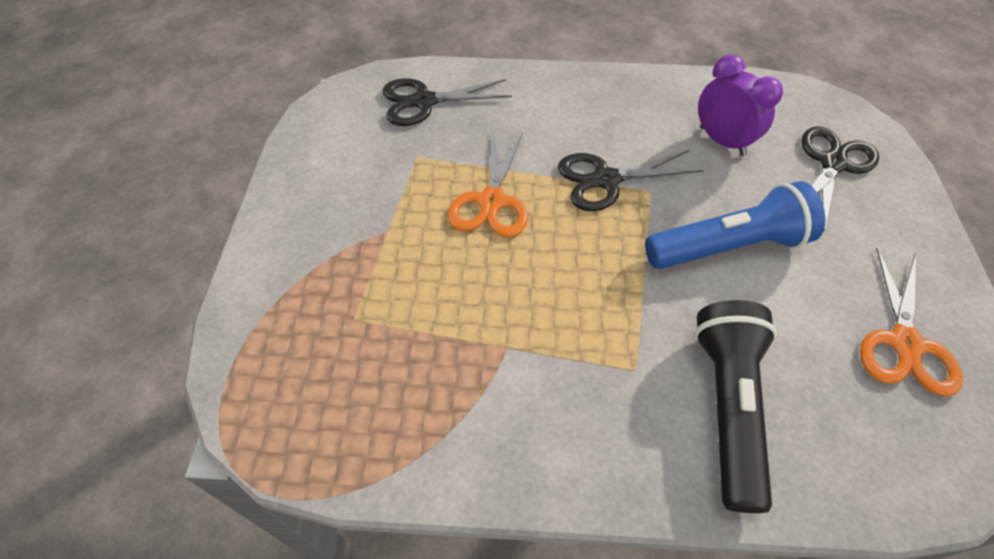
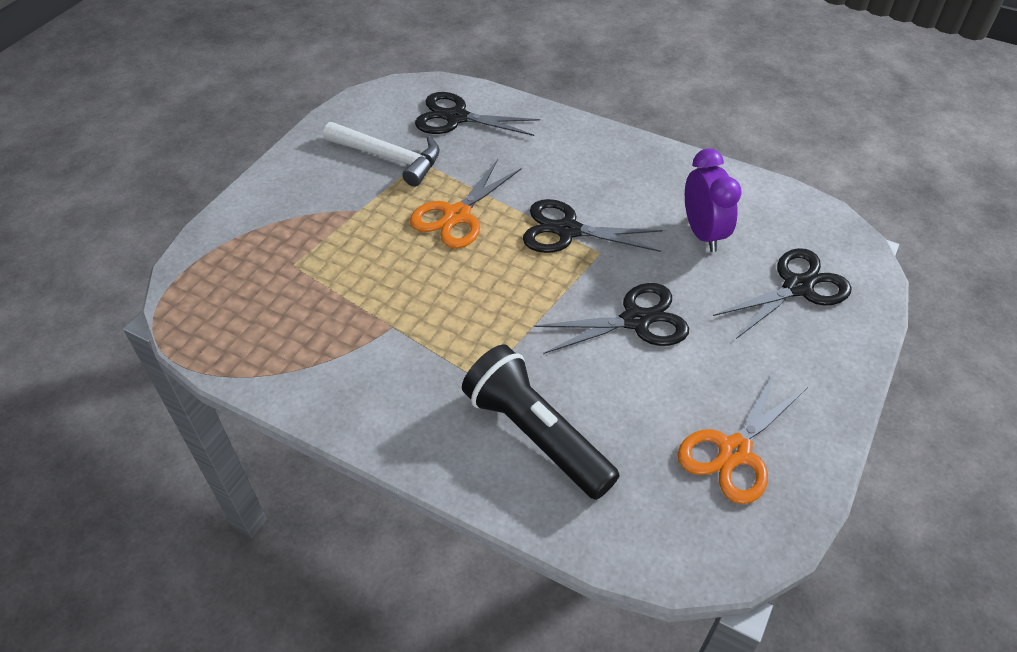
camera: 25 degrees right, 5 degrees down
(383, 163) = (389, 157): none -> white hammer
(728, 247) = (636, 320): blue flashlight -> black scissors
(728, 407) = (536, 434): black flashlight -> black flashlight turned 75 degrees counterclockwise

